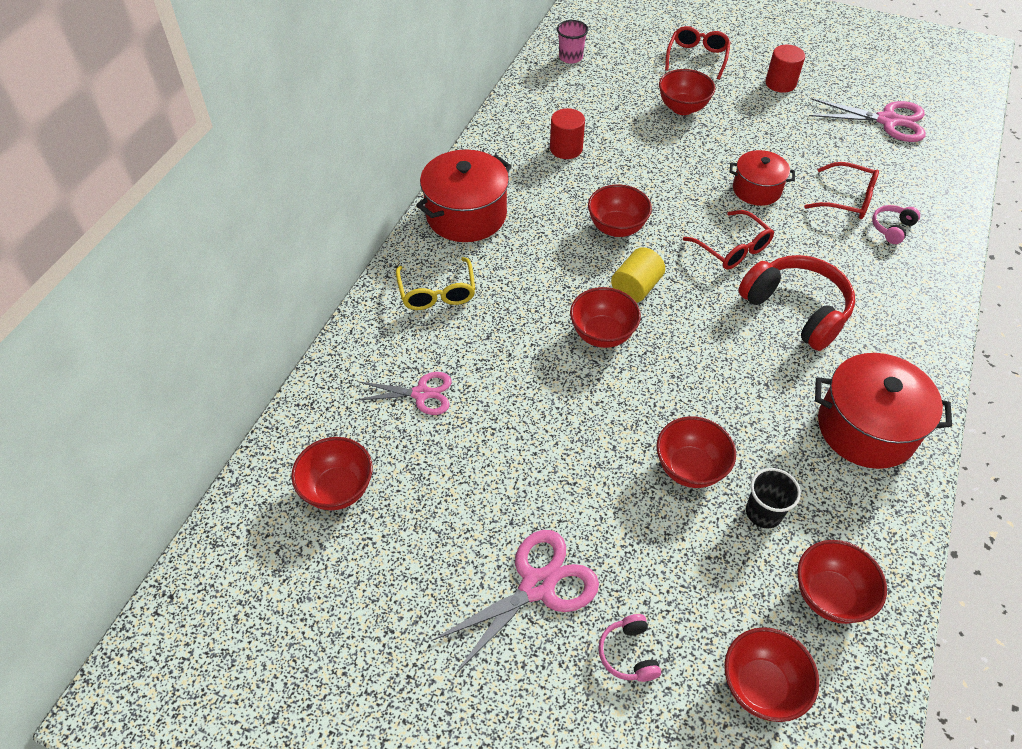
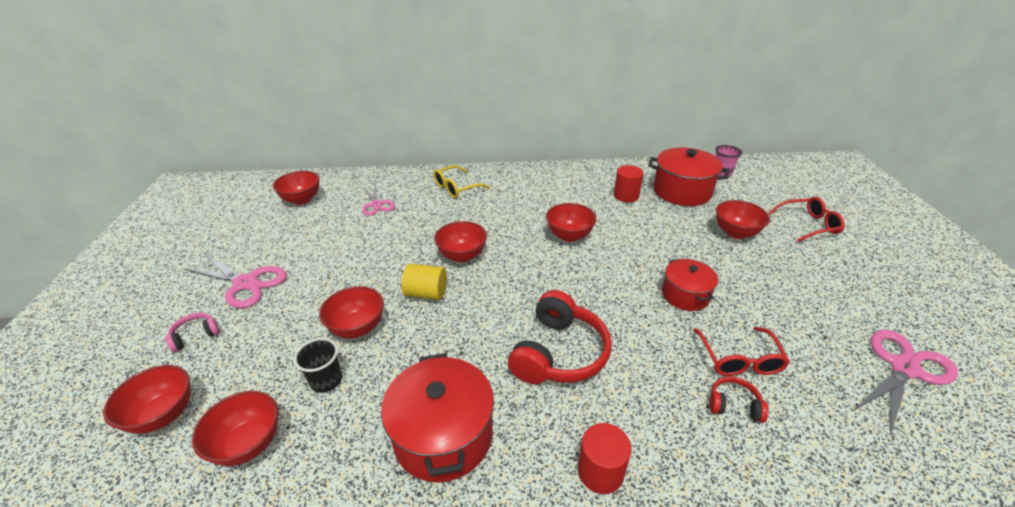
camera: 65 degrees right, 15 degrees down
(466, 215) = (527, 179): red pot -> red pot (682, 191)
(636, 288) = (517, 259): yellow cylinder -> yellow cylinder (426, 293)
(732, 249) = (600, 298): red glasses -> none
(780, 83) = (846, 278): red cylinder -> red cylinder (600, 471)
(887, 121) = (903, 368): pink scissors -> pink scissors turned 120 degrees counterclockwise
(892, 228) = (734, 405): pink headphones -> red headphones

